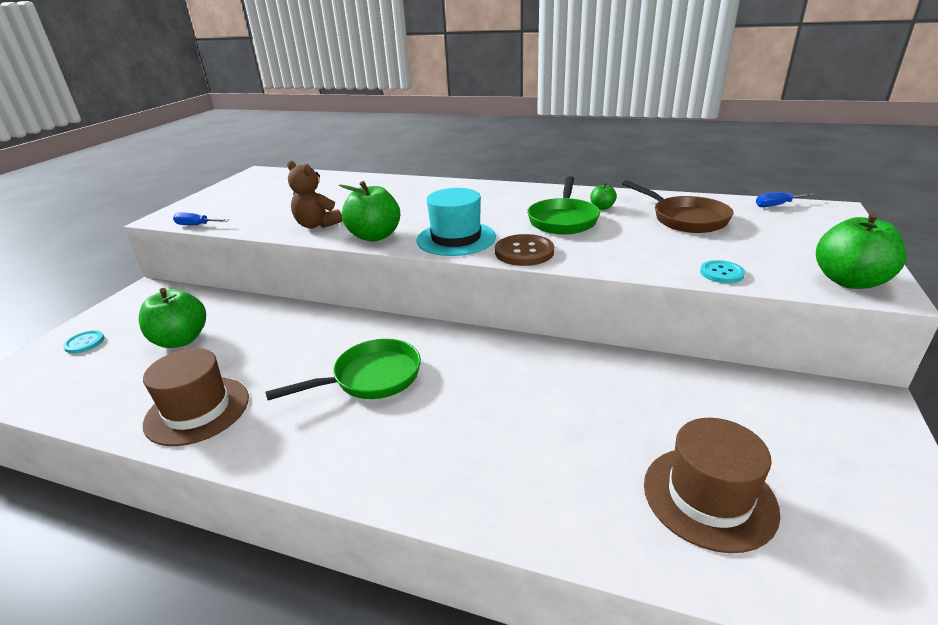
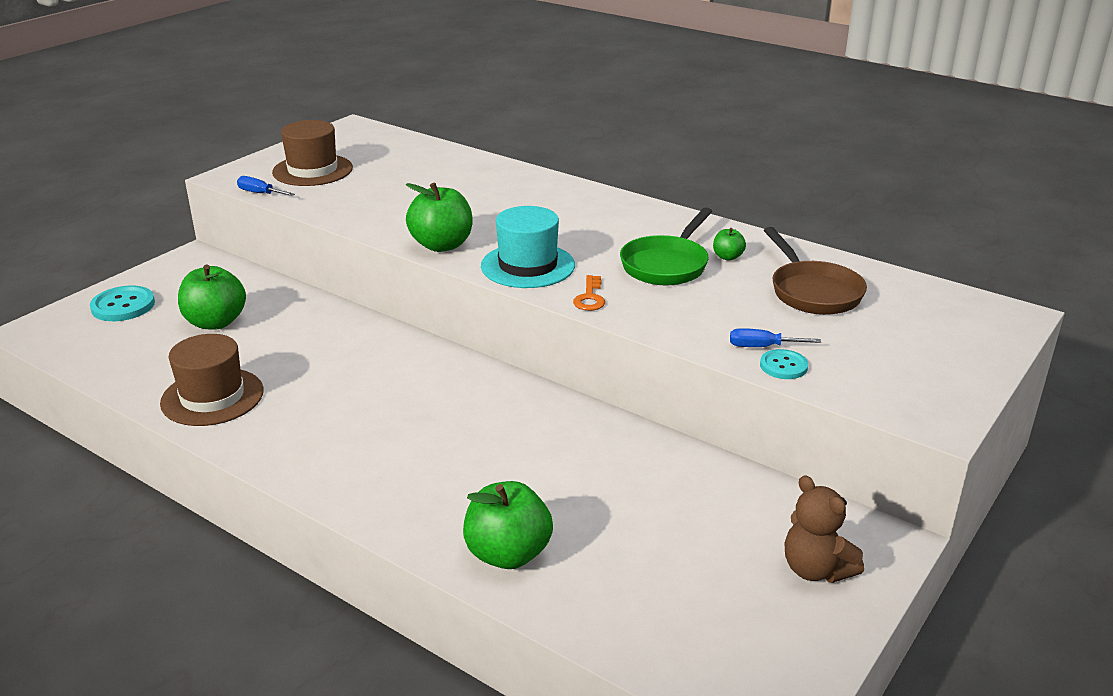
camera: 15 degrees right, 0 degrees up
(84, 343) = (123, 306): turquoise button -> turquoise button, size x1.62
(317, 225) = (387, 218): brown teddy bear -> brown teddy bear (815, 569)
(371, 378) = (386, 402): green pan -> none
(524, 252) = (590, 297): brown button -> orange key
(709, 497) = (639, 578): brown hat -> brown hat (312, 170)
(777, 205) = (948, 295): blue screwdriver -> blue screwdriver (762, 347)
(849, 281) = (916, 404): green apple -> green apple (508, 554)

